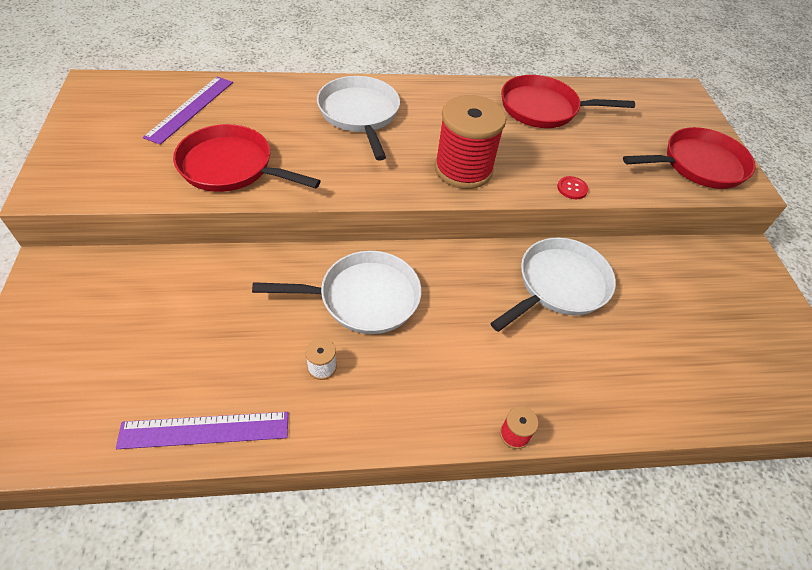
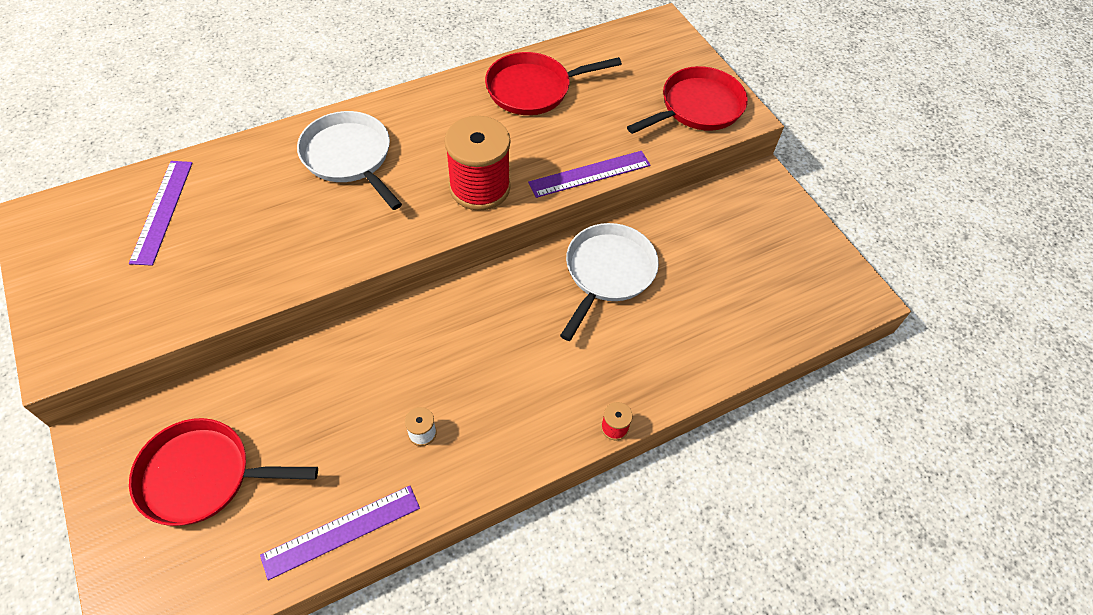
camera: 20 degrees left, 5 degrees up
(231, 167) = (244, 265): red pan -> red pan (203, 476)
(363, 298) = (432, 352): white pan -> none
(572, 188) = (589, 174): red button -> purple ruler

